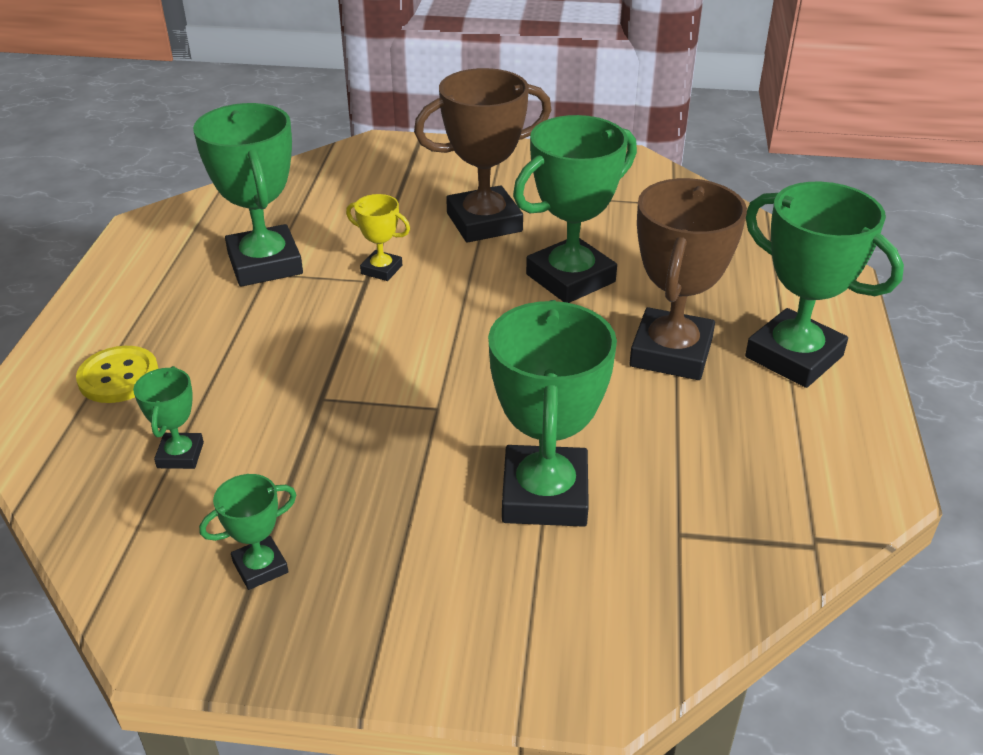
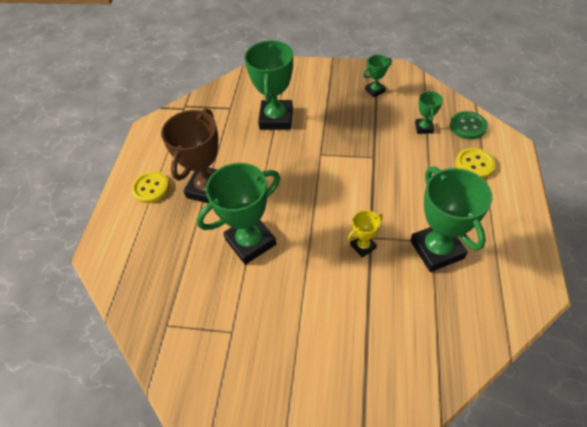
camera: 175 degrees left, 15 degrees up
(75, 455) = (467, 126): none -> green button
(381, 269) = (363, 246): yellow trophy -> yellow trophy turned 60 degrees counterclockwise
(484, 222) = (301, 297): brown trophy -> none
(793, 356) = (151, 188): green trophy -> yellow button

